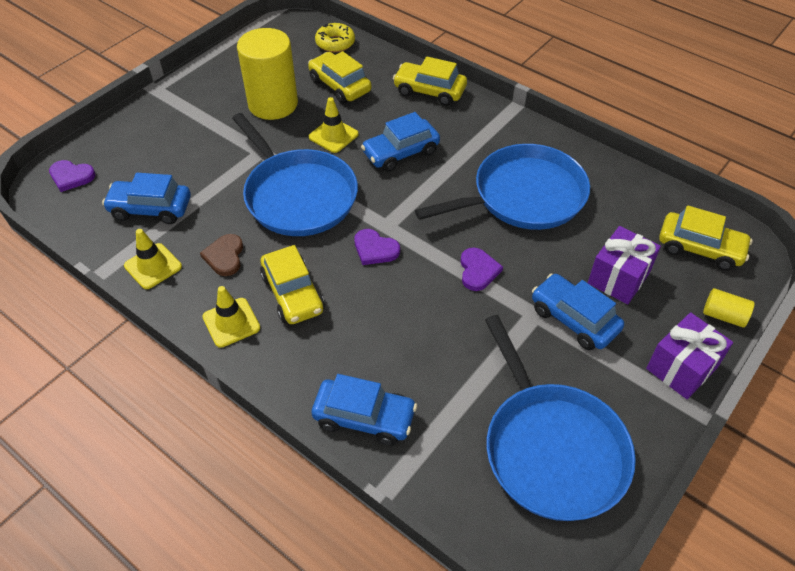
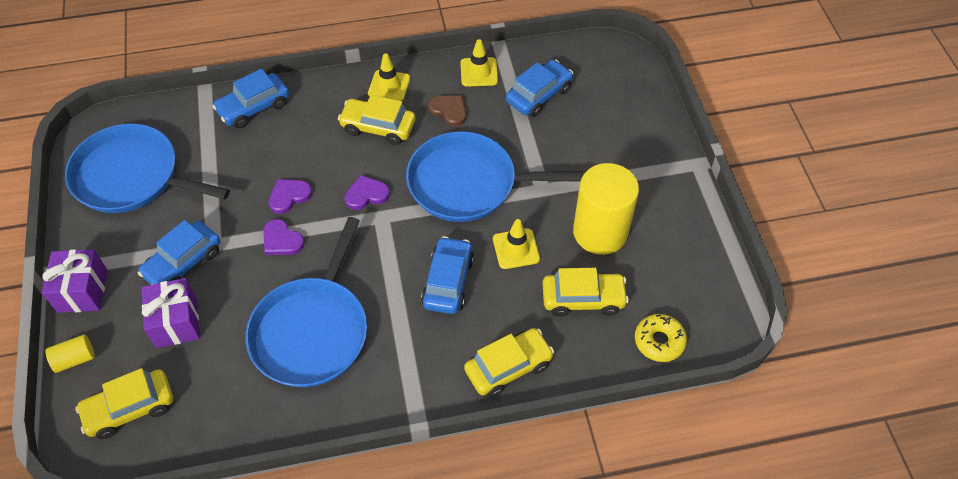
camera: 130 degrees right, 5 degrees up
(71, 176) = (618, 68): purple heart -> purple heart (289, 196)
(574, 319) = (183, 263): blue car -> blue car turned 135 degrees clockwise

